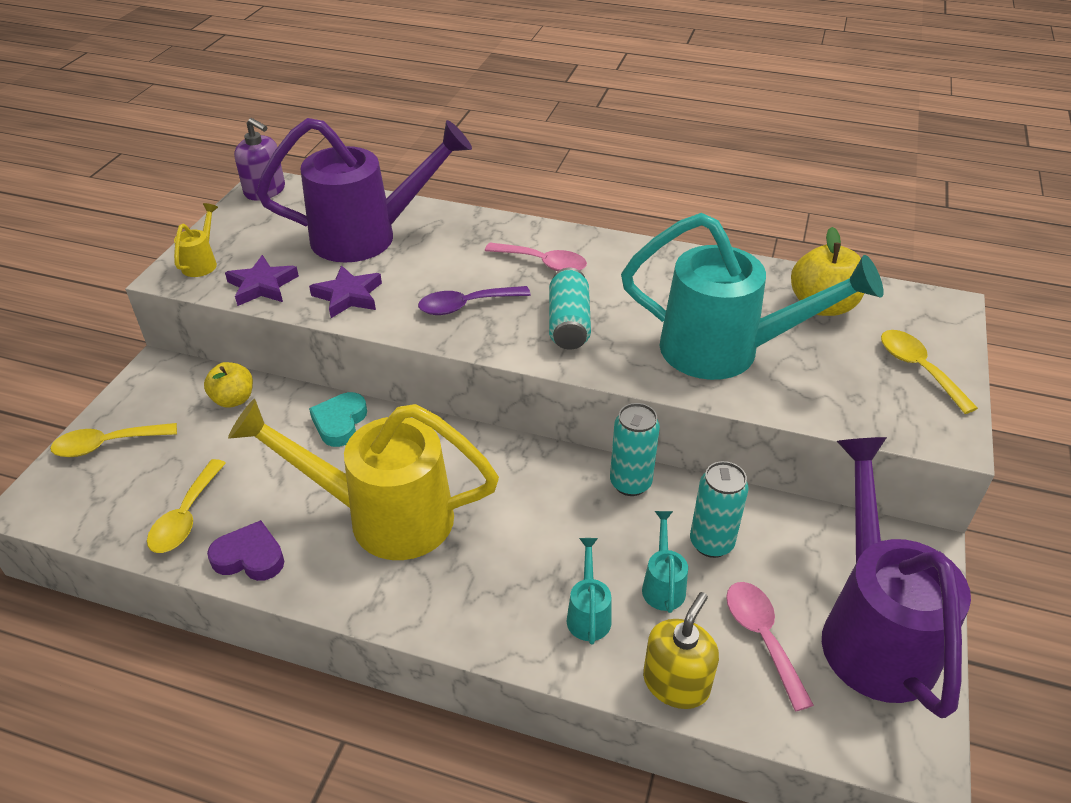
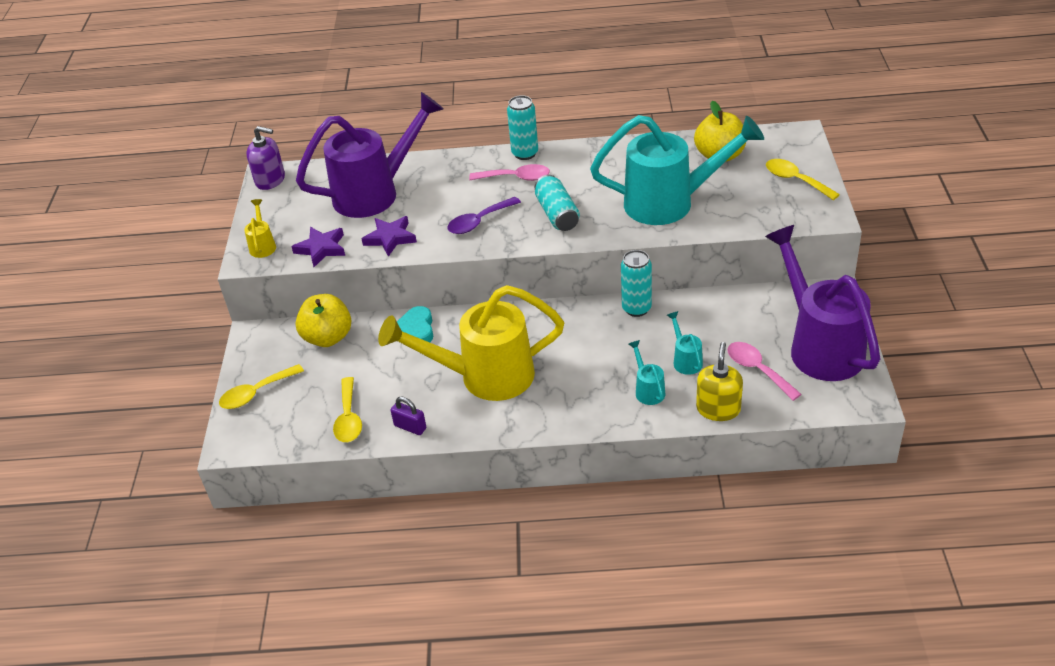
camera: 15 degrees left, 0 degrees up
(233, 399) = (328, 337): yellow apple -> yellow apple, size x1.53
(250, 557) = (410, 427): purple heart -> purple padlock
(711, 543) = (704, 328): turquoise can -> turquoise can (525, 153)

